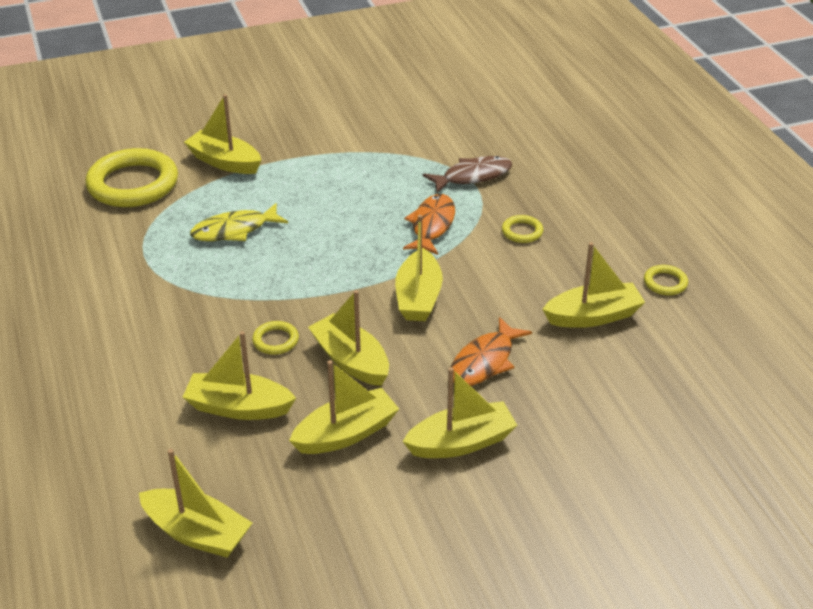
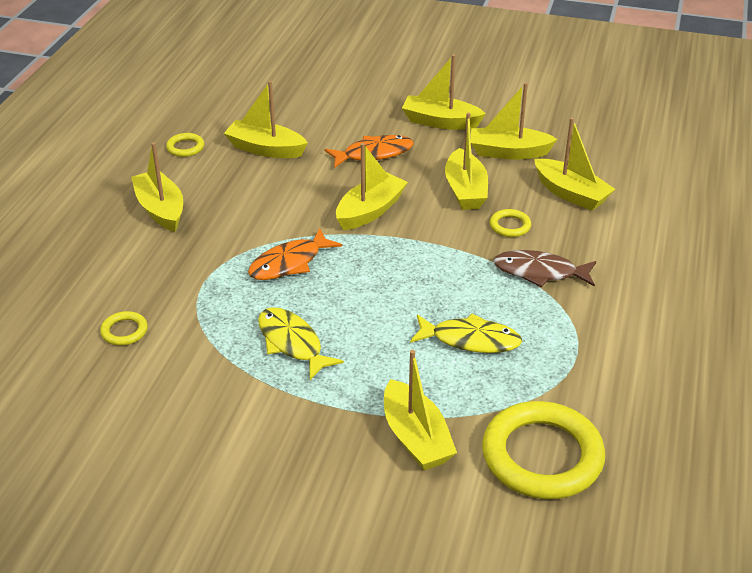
camera: 145 degrees left, 0 degrees up
(197, 533) = (641, 141): yellow boat -> yellow boat (160, 209)
(363, 177) = (292, 343): none -> yellow fish
(473, 176) = (192, 294): brown fish -> brown fish (540, 272)
(522, 232) = (226, 225): yellow ring -> yellow ring (124, 331)

